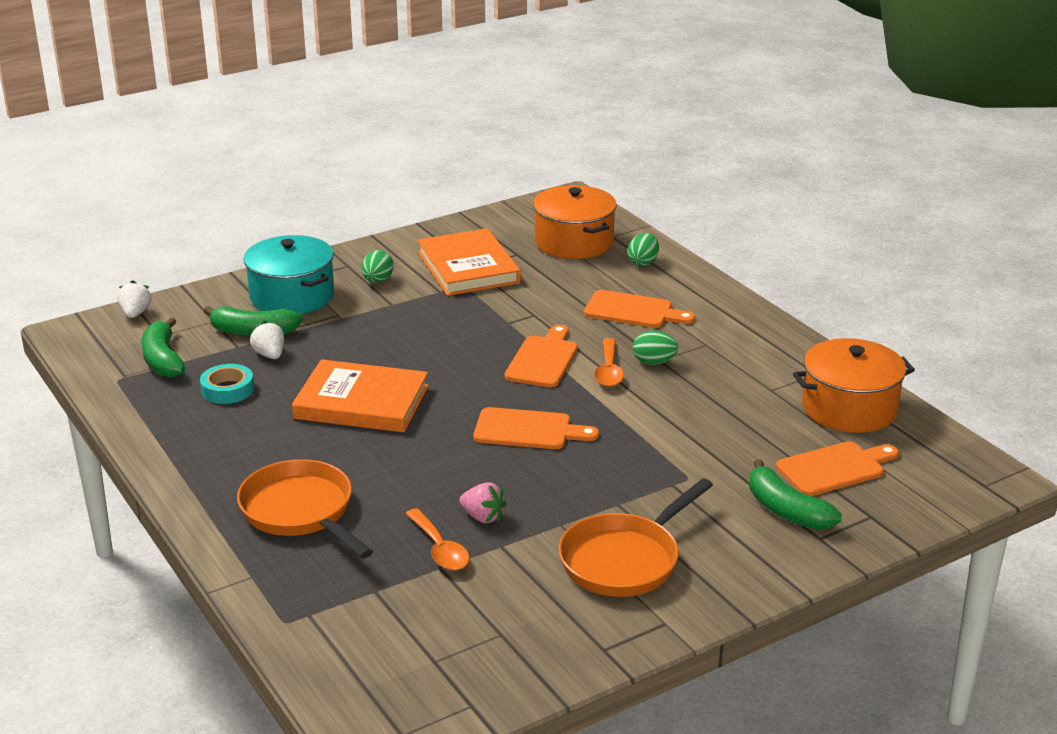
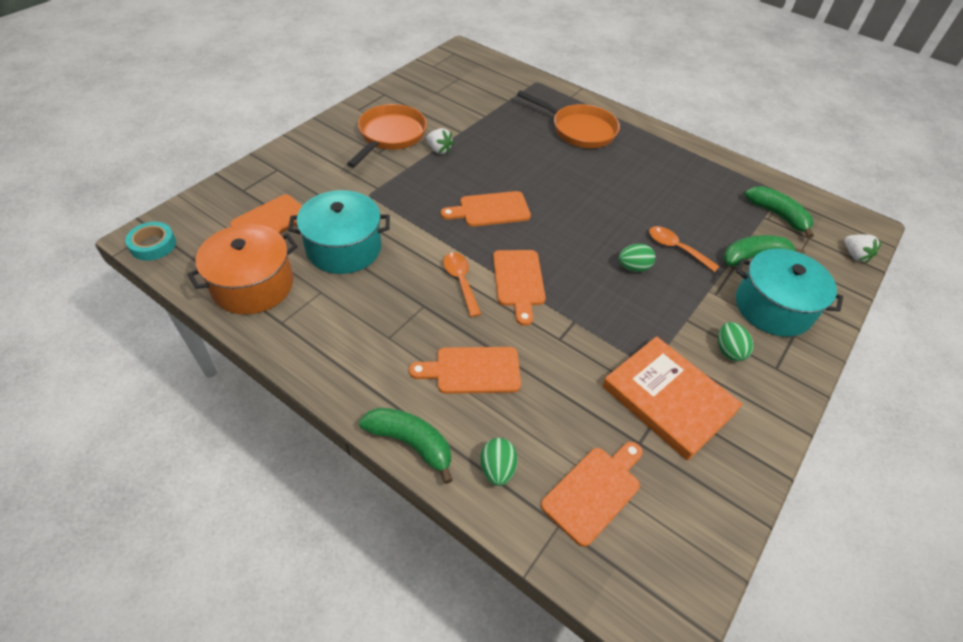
camera: 155 degrees right, 20 degrees up
(227, 389) = (707, 200): turquoise tape -> turquoise tape (153, 245)
(270, 355) = (716, 237): white strawberry -> white strawberry (439, 150)
(361, 402) = (615, 209): orange book -> none
(439, 549) = (492, 124): orange spoon -> orange spoon (676, 248)
(483, 517) = (481, 145): pink strawberry -> none
(574, 242) = (594, 491): orange pot -> orange cutting board
(654, 362) = (427, 301): green egg -> green egg (633, 267)
(736, 424) = (344, 248): none -> turquoise pot
(786, 510) = (299, 183): green banana -> green banana (410, 443)

